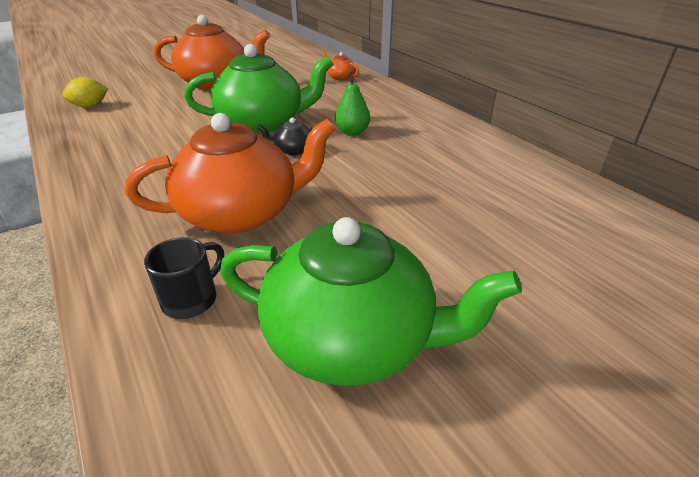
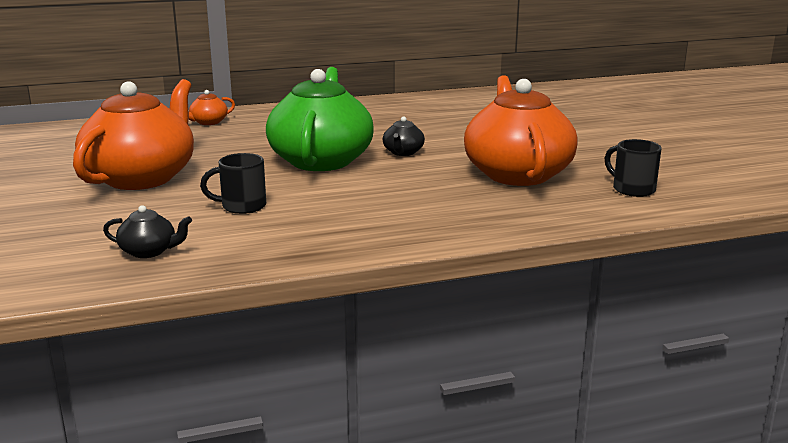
camera: 75 degrees left, 15 degrees down
(90, 106) = (149, 251): yellow lemon -> black teapot
(160, 115) = (242, 206): none -> black mug
(352, 132) = (377, 131): green pear -> none
(352, 338) = (668, 154): green teapot -> none

